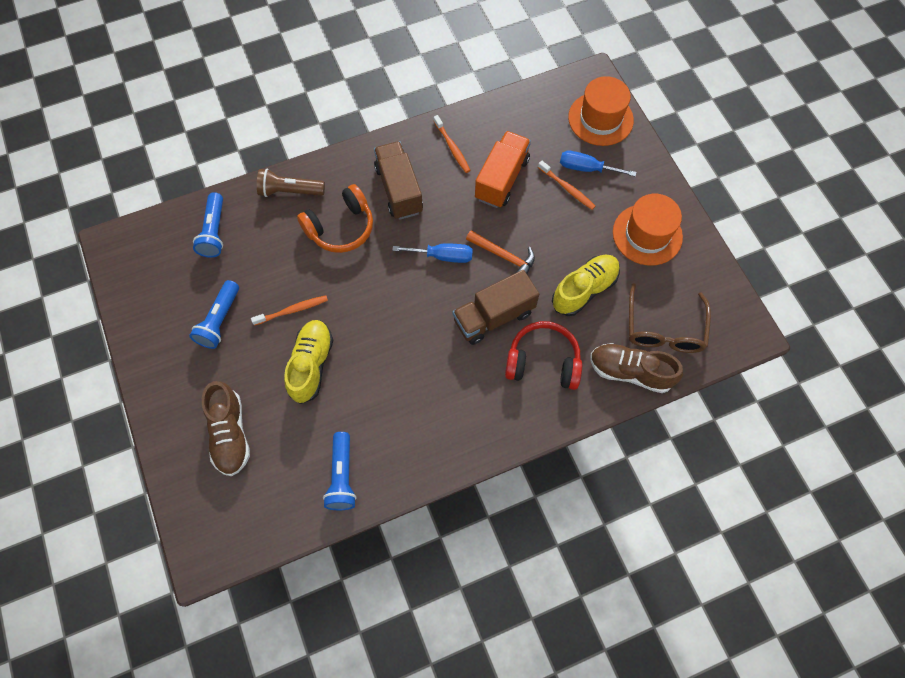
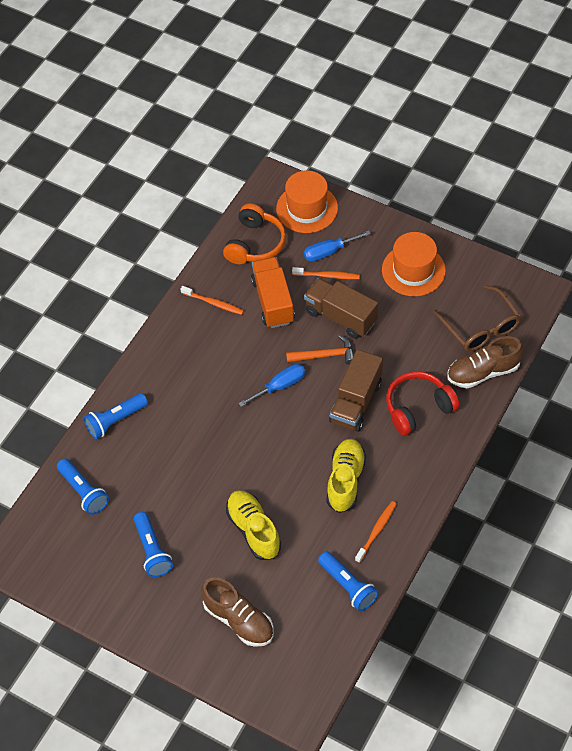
camera: 35 degrees left, 10 degrees down
(289, 191) = (115, 420): brown flashlight -> blue flashlight
(292, 310) = (202, 503): orange toothbrush -> orange toothbrush (376, 531)
(340, 227) = (182, 419): orange headphones -> orange headphones (255, 244)
(399, 190) = (201, 361): brown truck -> brown truck (340, 317)
(584, 290) = (403, 339): yellow shoe -> yellow shoe (345, 480)

